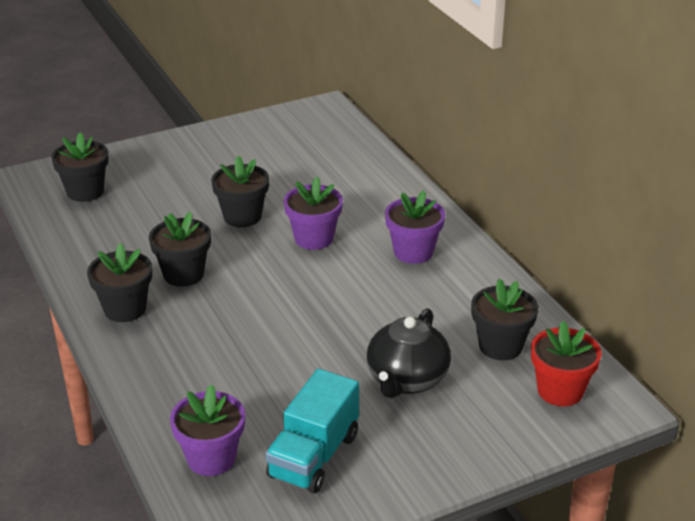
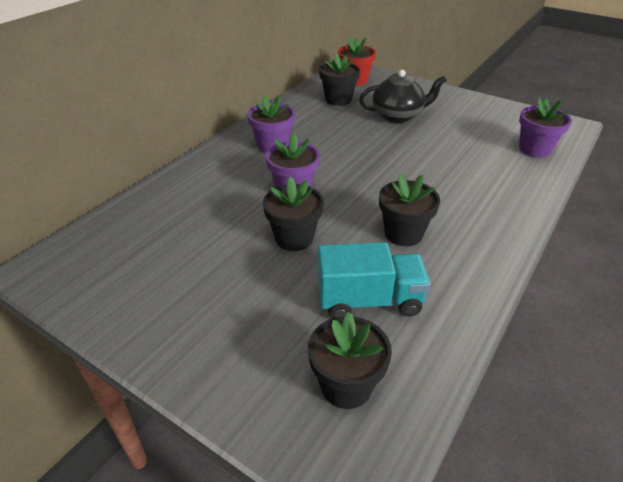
camera: 120 degrees left, 5 degrees up
(125, 309) = (476, 243): black flower pot -> none
(314, 456) = (486, 123): turquoise truck -> turquoise truck (369, 300)

